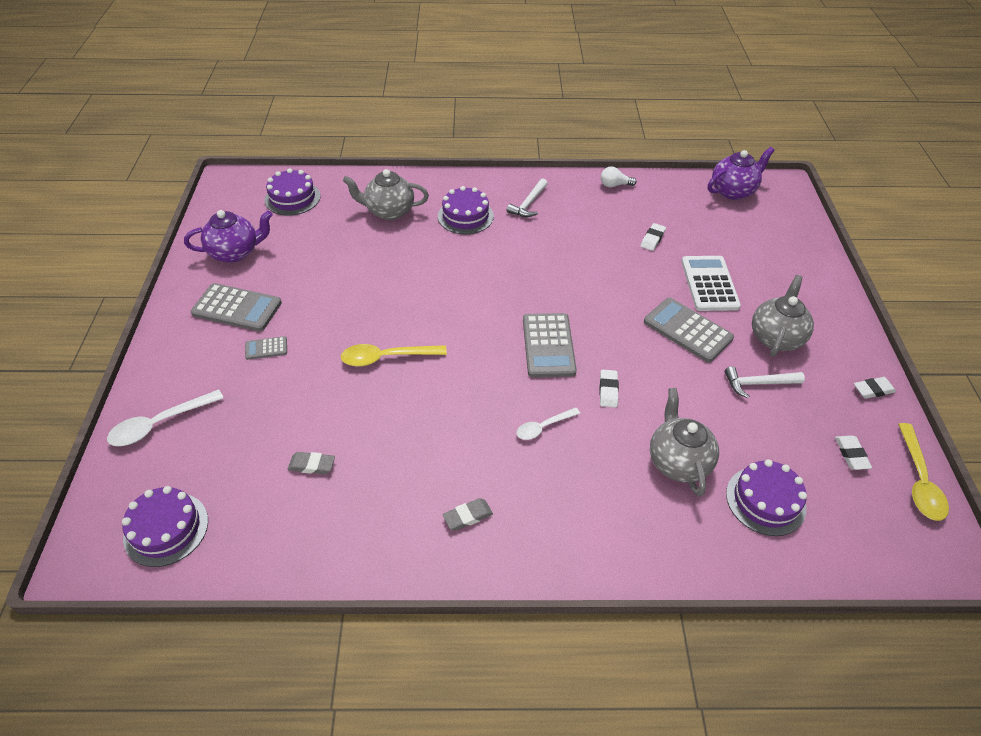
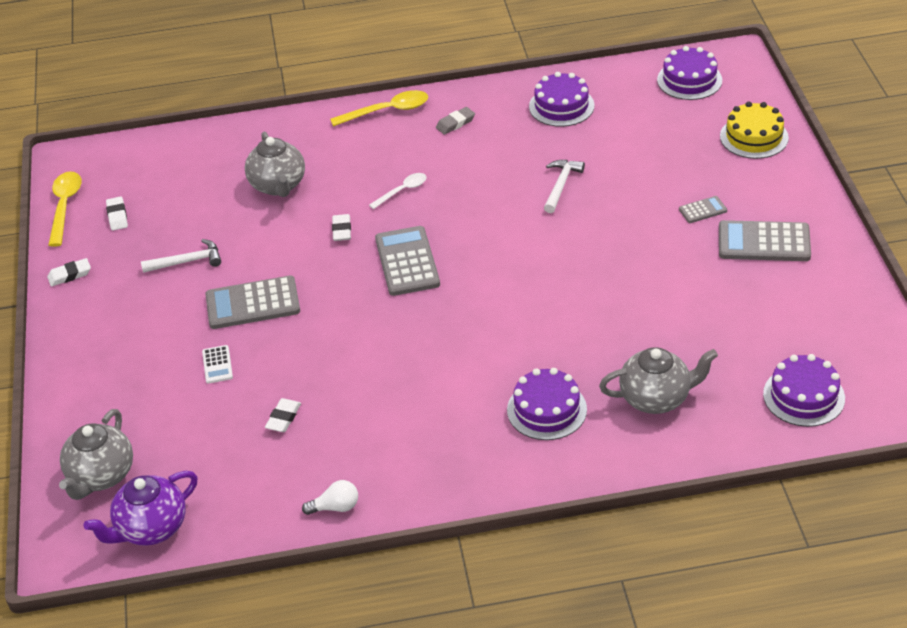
camera: 175 degrees right, 5 degrees down
(159, 424) = (754, 137): white spoon -> yellow cake
(235, 252) = (818, 304): purple teapot -> none
(312, 465) = (599, 132): grey eraser -> none
(386, 358) = (574, 222): yellow spoon -> yellow spoon (387, 111)
(528, 204) = (462, 447): white hammer -> white hammer (561, 185)
(687, 330) = (253, 303): grey calculator -> grey calculator turned 135 degrees clockwise
(709, 284) = (217, 365): white calculator -> white calculator, size x0.49
(765, 500) = (206, 171): purple cake -> purple cake (561, 106)
(776, 337) = (154, 312): grey teapot -> grey teapot (101, 476)

